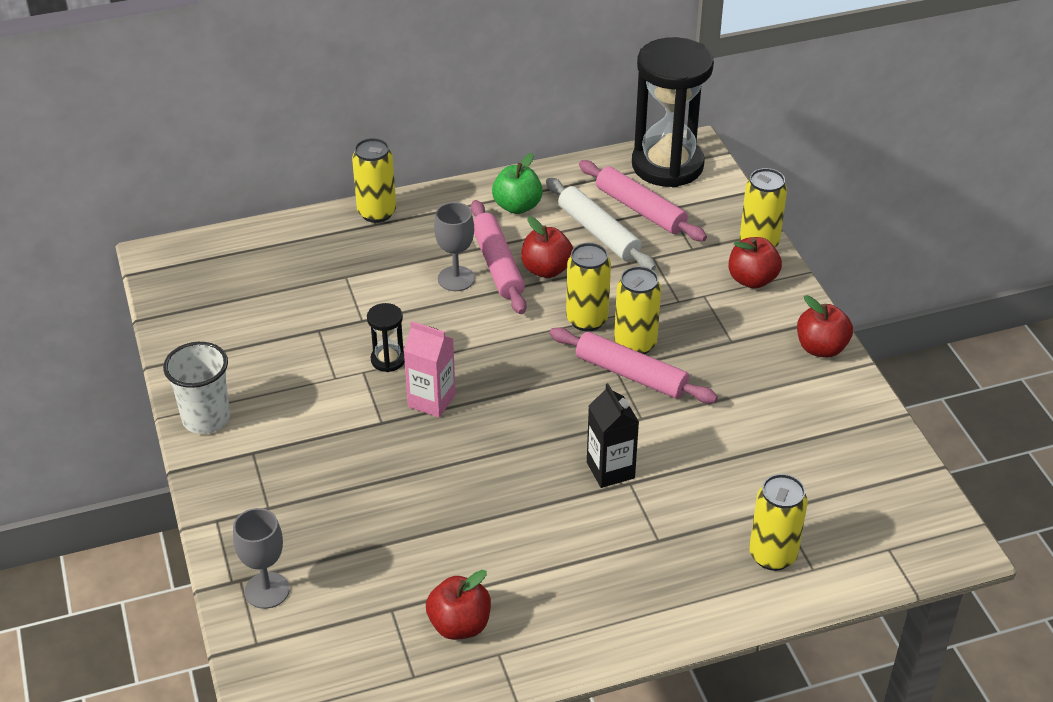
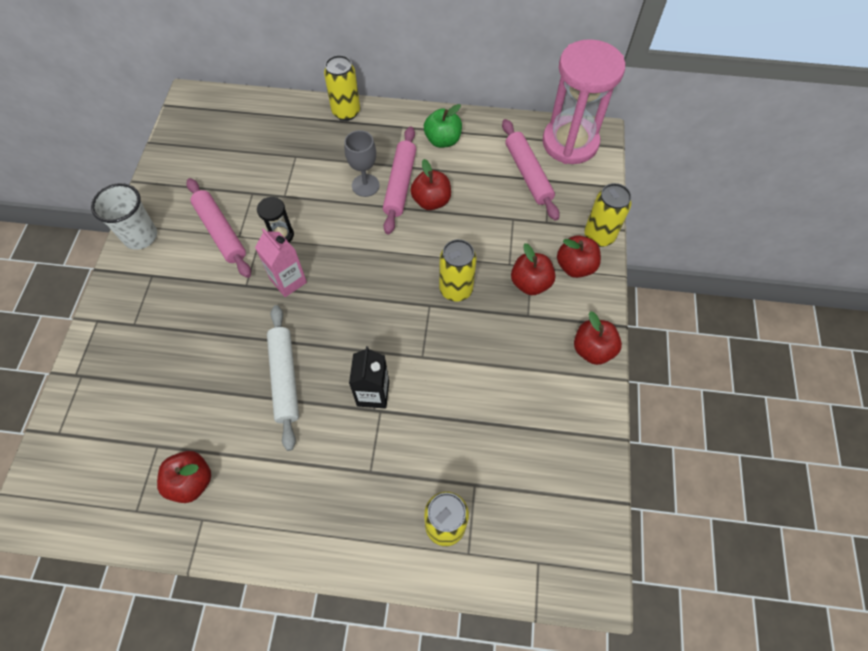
camera: 25 degrees right, 20 degrees up
(267, 590) = (91, 392): grey goblet -> none
(587, 320) = (434, 255): yellow can -> none
(598, 233) = (486, 183): white rolling pin -> white rolling pin (284, 378)
(631, 375) = (437, 315): pink rolling pin -> pink rolling pin (220, 232)
(667, 165) = (570, 143): black hourglass -> pink hourglass
(714, 311) = (530, 283): none -> red apple

